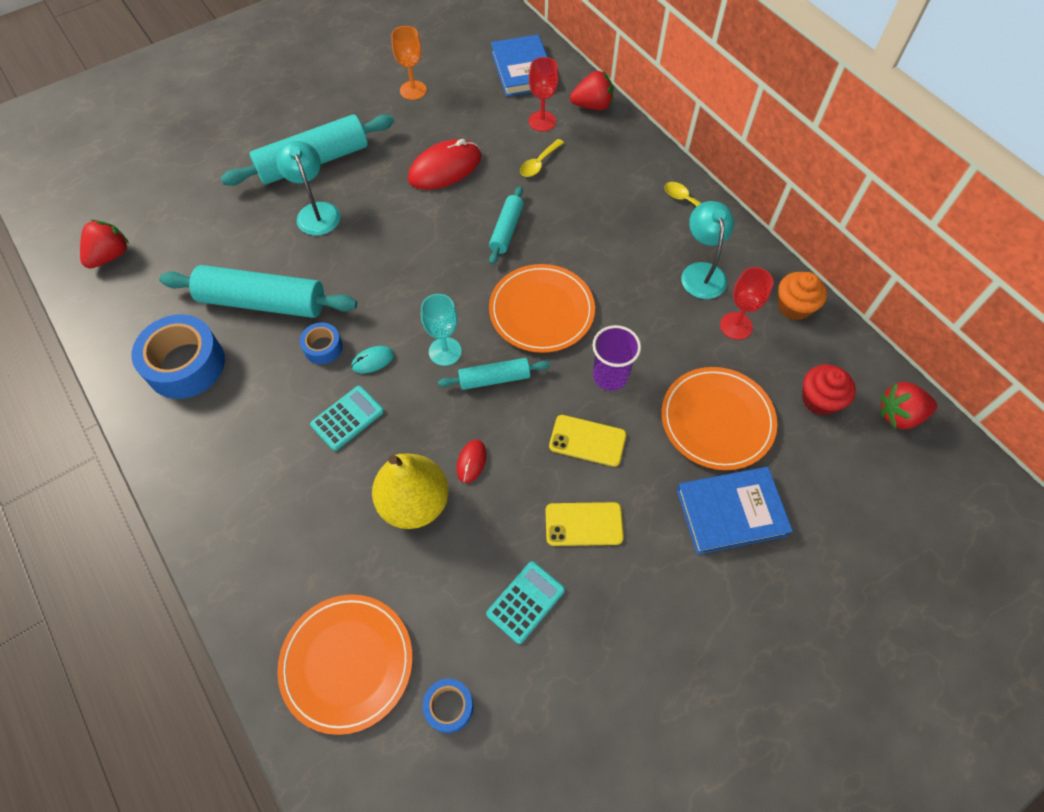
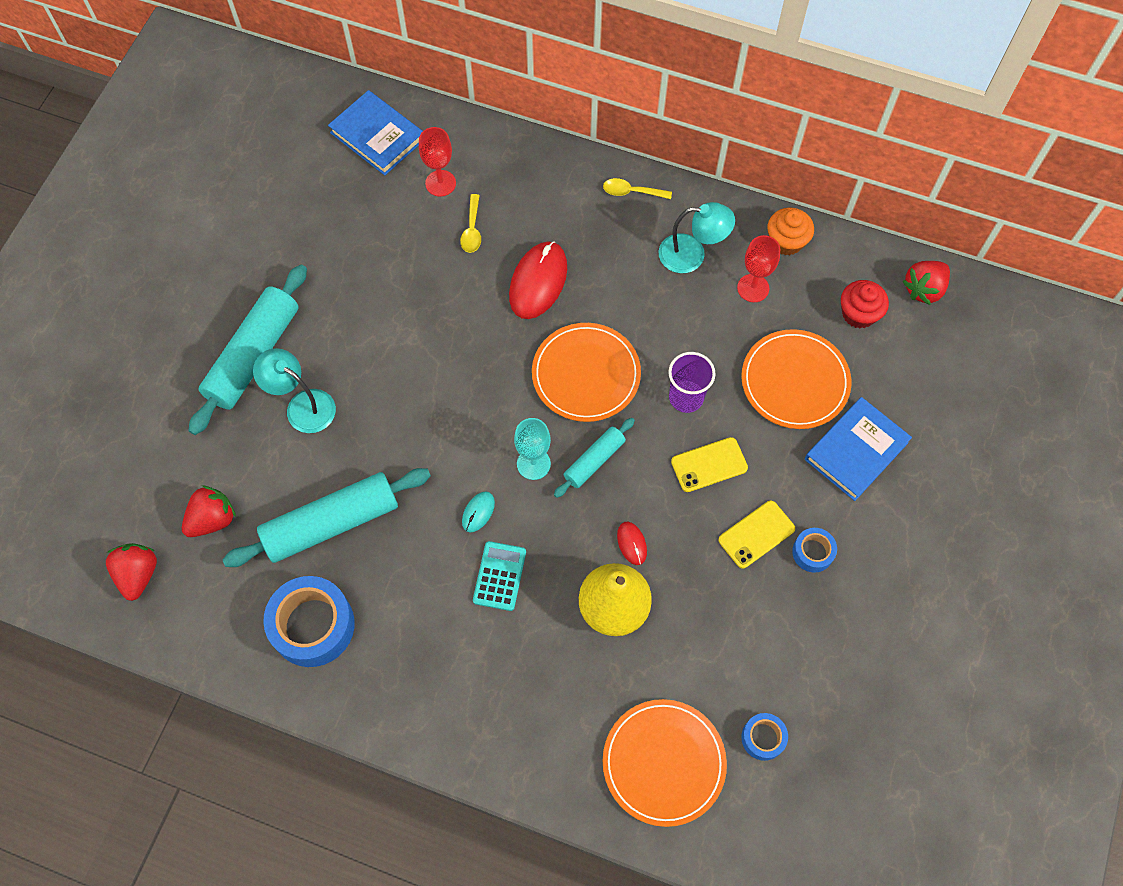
camera: 35 degrees left, 5 degrees up
(323, 347) = (424, 529): blue tape -> blue tape (812, 552)
(413, 90) = (287, 220): orange goblet -> none
(445, 168) = (388, 287): red mouse -> red mouse (538, 282)
(506, 230) = (496, 316): turquoise rolling pin -> none
(525, 602) = (759, 624): turquoise calculator -> none
(592, 106) = (475, 139): red strawberry -> red strawberry (212, 519)
(701, 272) = (692, 254): turquoise lamp -> turquoise lamp turned 135 degrees clockwise

